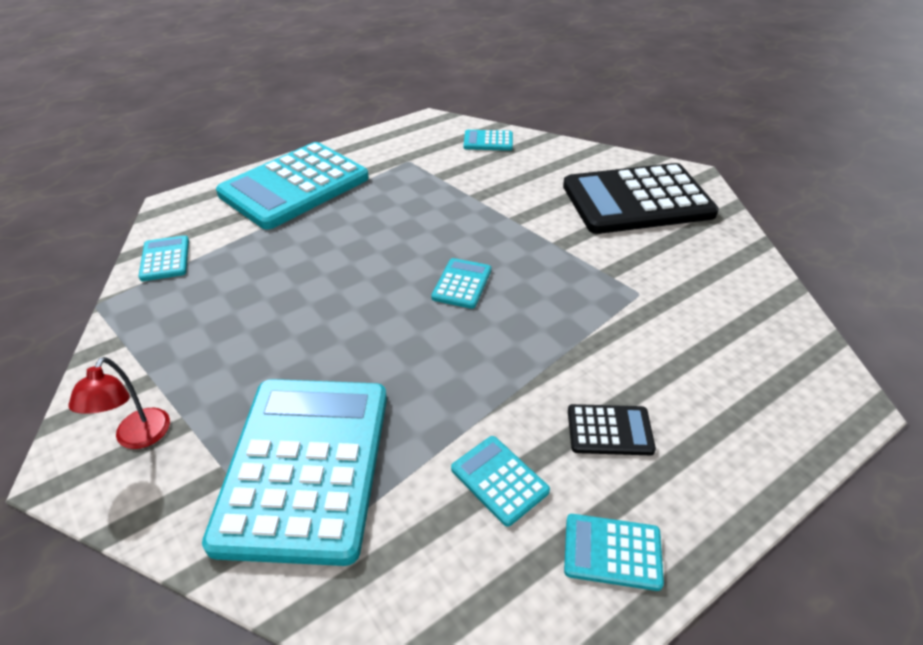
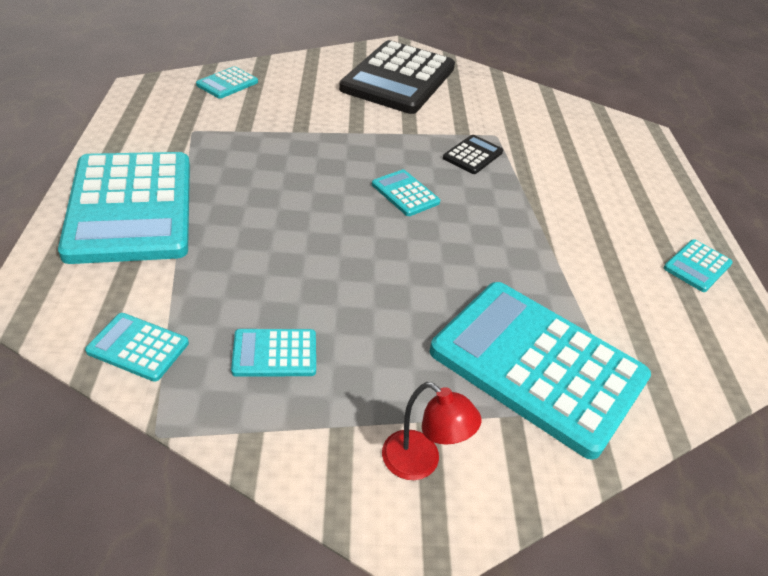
camera: 60 degrees left, 0 degrees up
(499, 480) = (616, 279): turquoise calculator -> turquoise calculator (274, 353)
(609, 430) = (607, 215): black calculator -> black calculator (472, 155)

